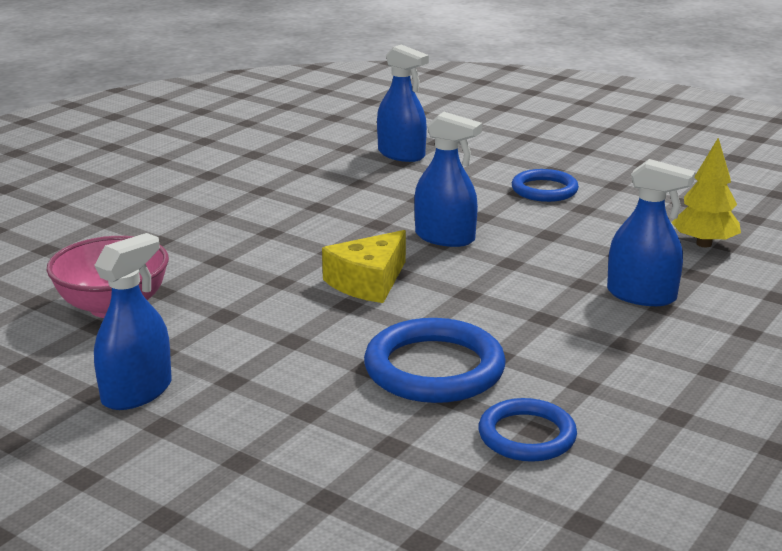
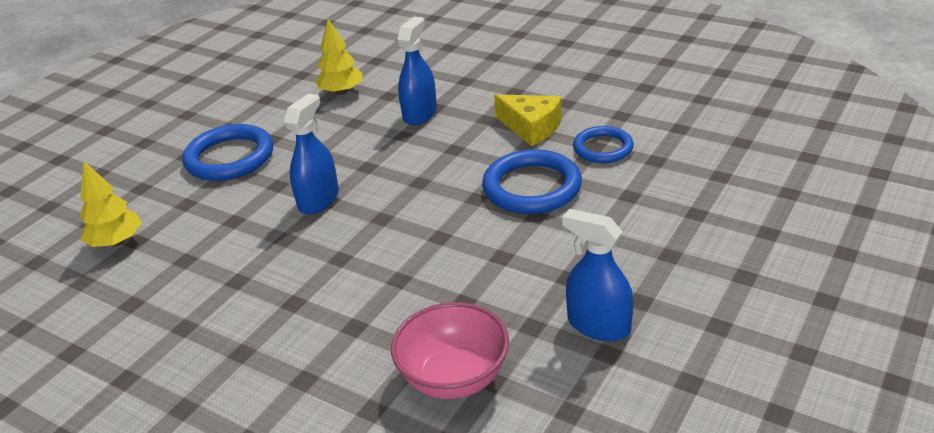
camera: 90 degrees left, 10 degrees up
(368, 282) = (401, 230): yellow cheese -> yellow cheese (531, 127)
(401, 154) = (116, 242): blue spray bottle -> yellow tree
(544, 190) = (230, 157): blue ring -> blue ring, size x1.57

